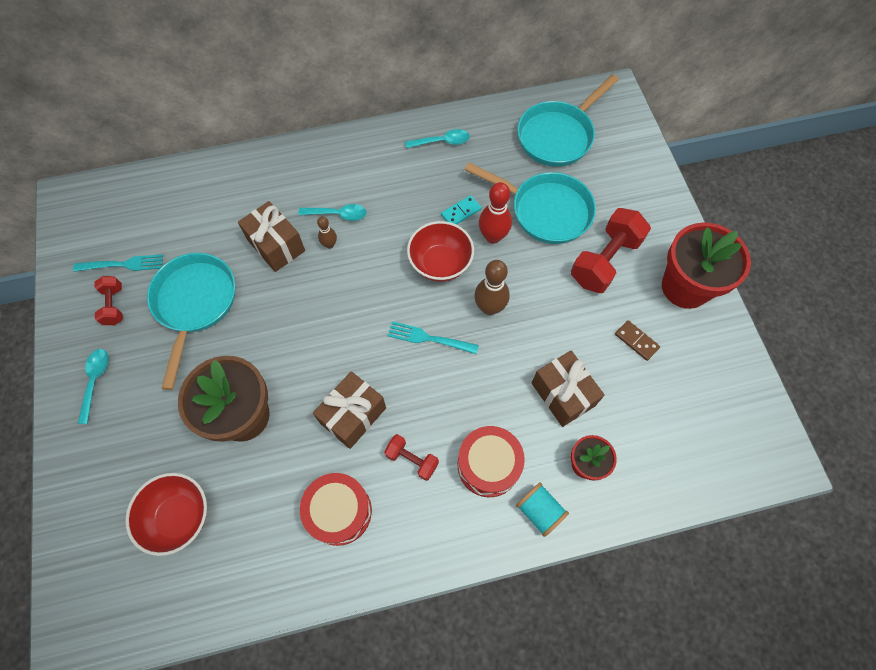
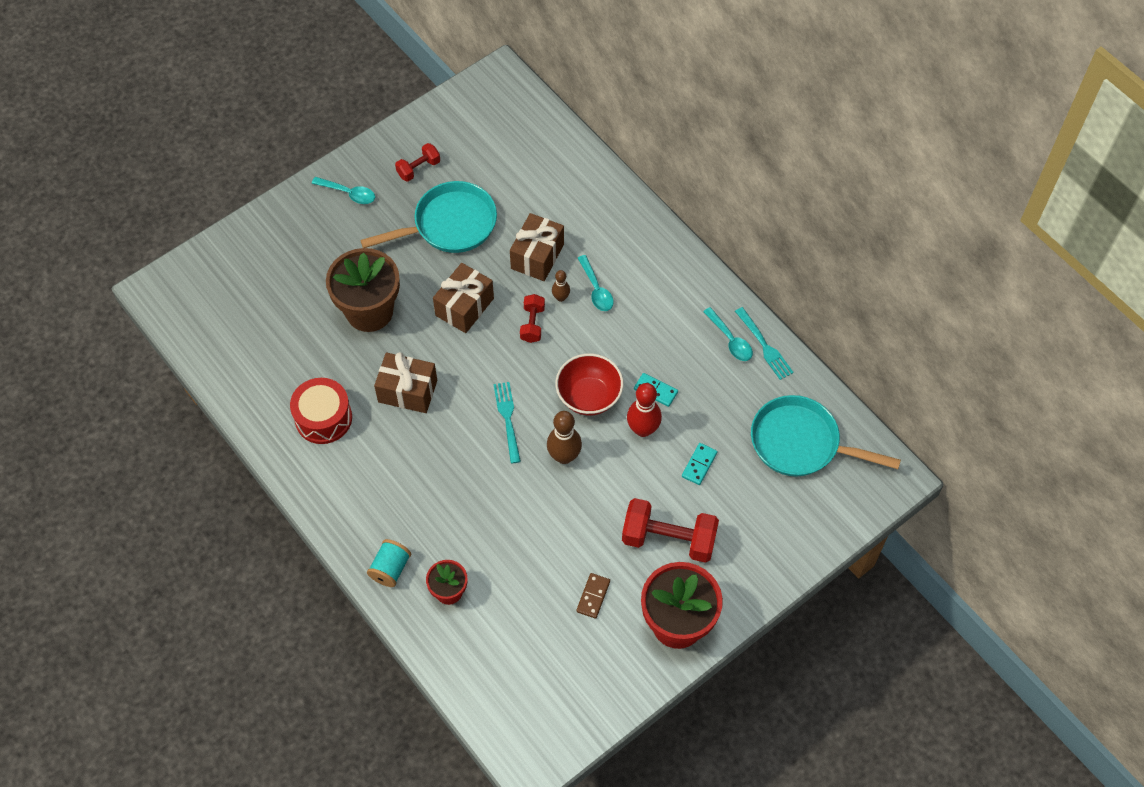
camera: 65 degrees right, 5 degrees down
(95, 381) = (349, 193): turquoise spoon -> turquoise spoon turned 45 degrees clockwise
(122, 264) = (458, 153): turquoise fork -> turquoise fork (764, 345)
(179, 517) = (271, 309): red bowl -> none
(412, 460) = (390, 453): red dumbbell -> red dumbbell (532, 324)
(488, 465) = (412, 514): red drum -> none
(545, 210) = (699, 465): turquoise pan -> turquoise domino
(562, 394) = (506, 550): brown gift -> brown gift (464, 307)

